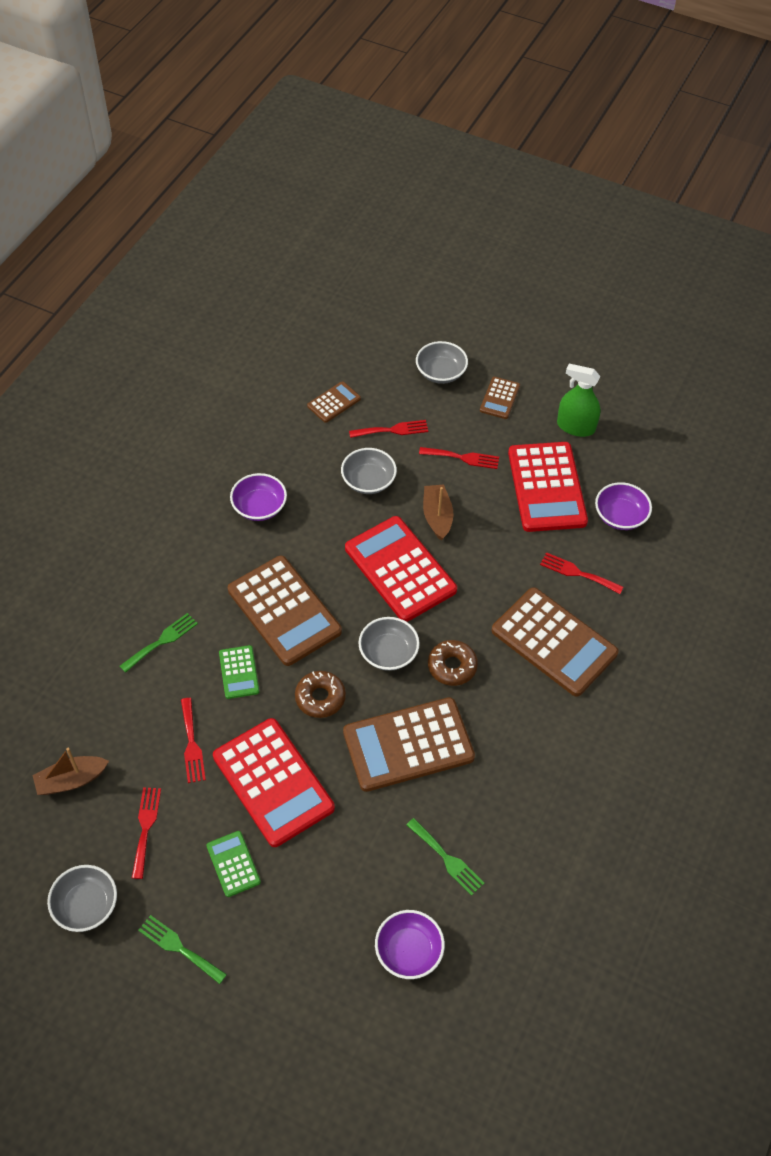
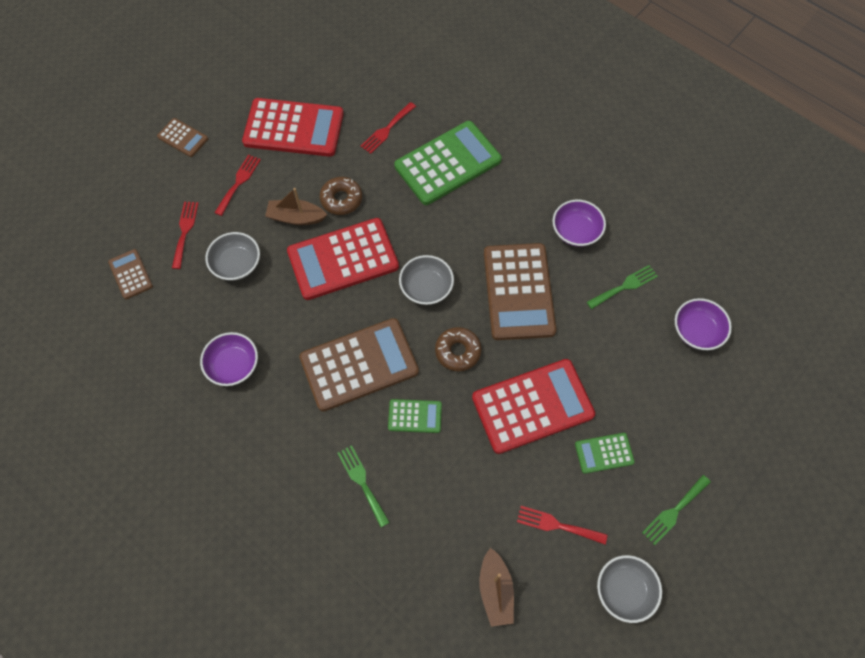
camera: 75 degrees left, 10 degrees up
(192, 744) = (480, 471): red fork -> none
(440, 372) = (133, 176): grey bowl -> none
(452, 666) = (452, 242): brown donut -> brown donut (341, 199)
(554, 642) = (448, 163): brown calculator -> green calculator
(575, 427) = (237, 90): green spray bottle -> none
(620, 516) = (340, 85): purple bowl -> purple bowl (576, 231)

